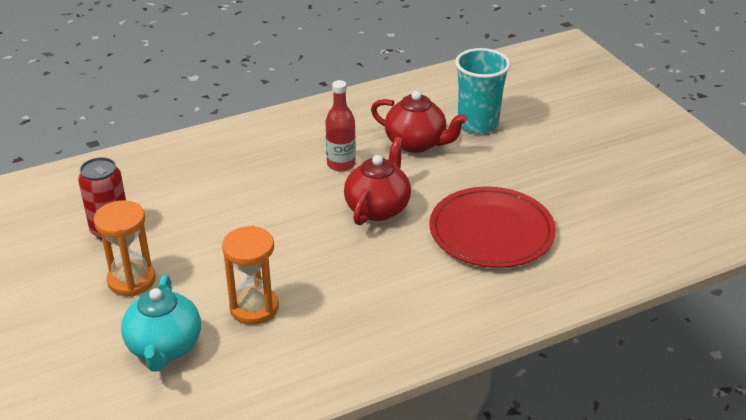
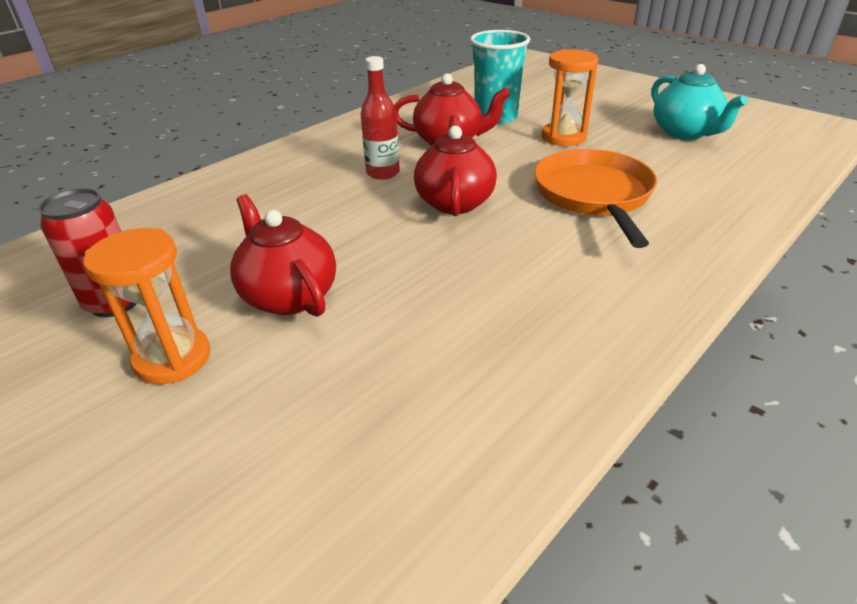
camera: 20 degrees left, 0 degrees up
(164, 347) = (270, 443): turquoise teapot -> turquoise teapot (685, 133)
(218, 256) = (289, 296): none -> red teapot
(254, 308) = (378, 345): orange hourglass -> orange hourglass (563, 137)
(491, 231) = (594, 195): red plate -> orange pan

